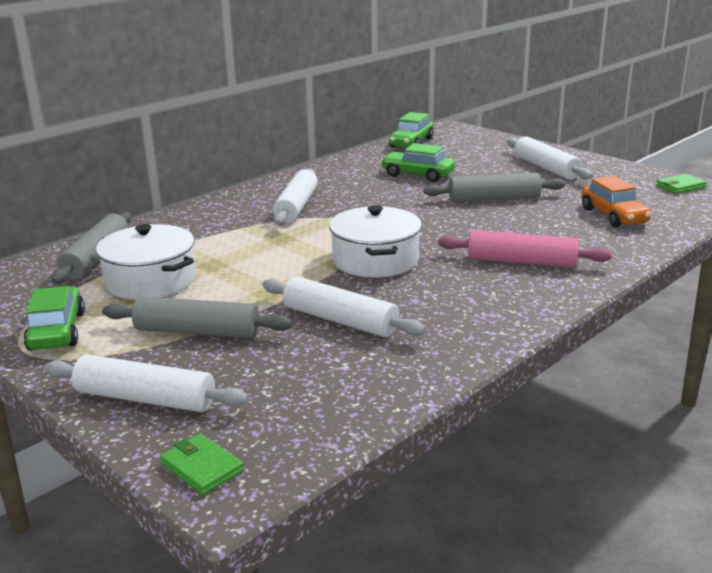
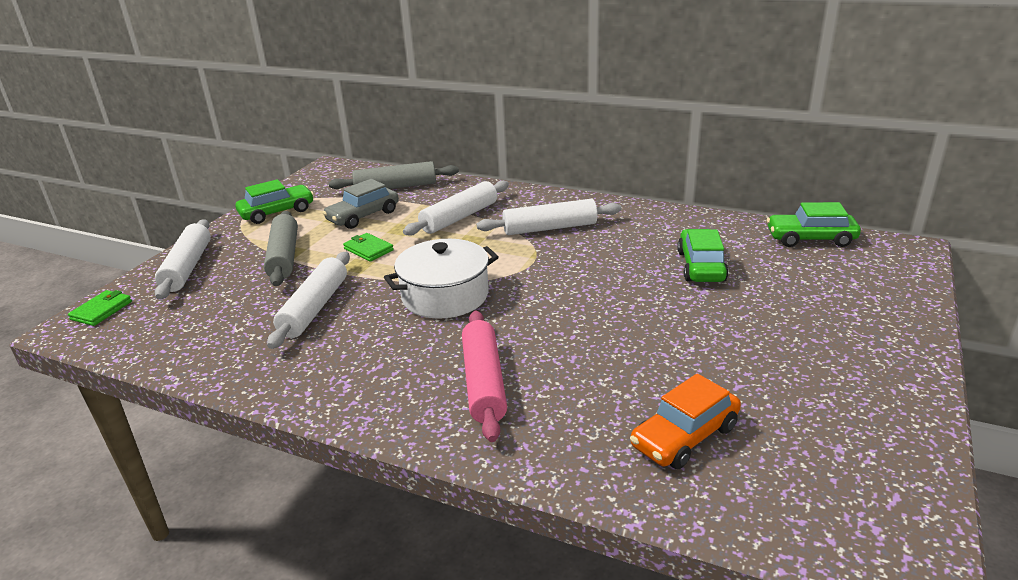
camera: 70 degrees right, 5 degrees up
(150, 281) = (363, 216): white pot -> grey car
(494, 199) = (667, 330): grey rolling pin -> none
(546, 168) = (828, 350): white rolling pin -> white rolling pin (459, 217)
(680, 186) = (887, 498): green wallet -> green wallet (368, 249)

